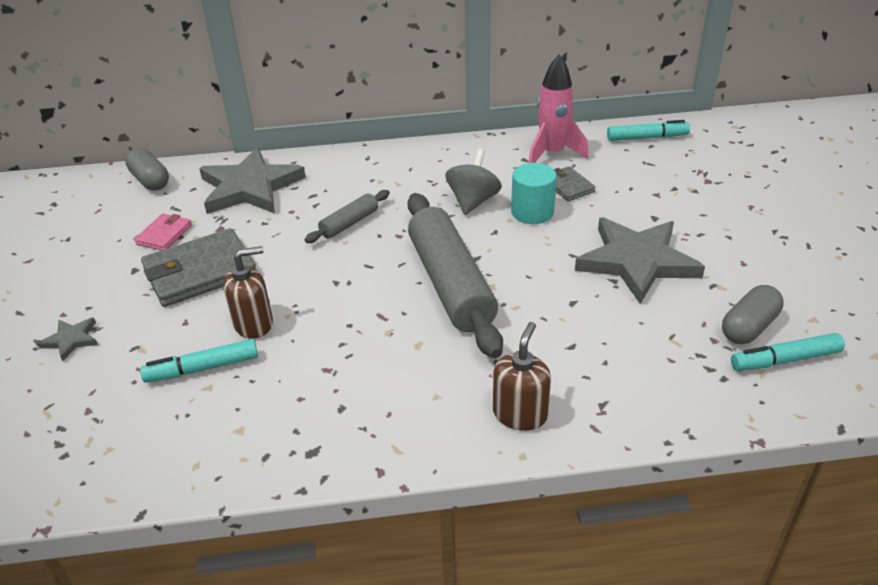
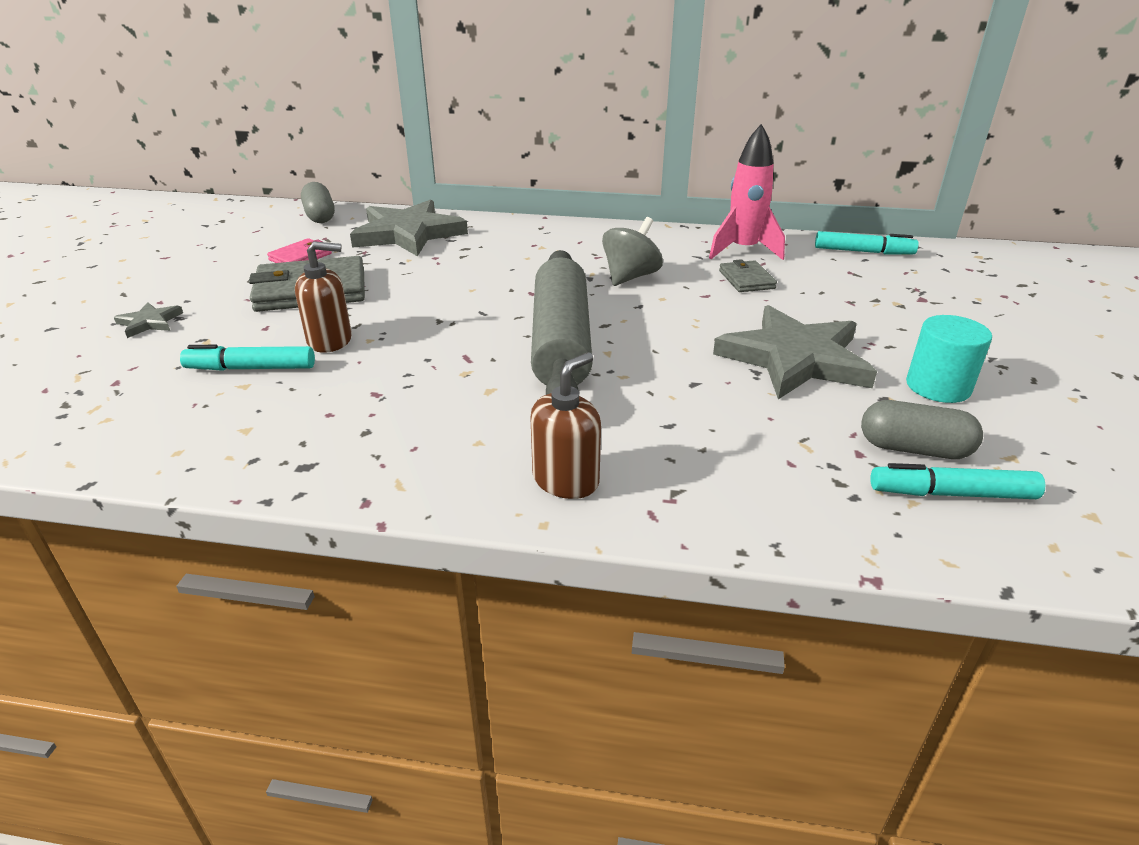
camera: 15 degrees right, 5 degrees down
(349, 223) = (486, 275): grey rolling pin -> none
(532, 212) = (692, 295): turquoise cylinder -> turquoise cylinder (938, 386)
(749, 327) = (914, 449): grey capsule -> grey capsule turned 45 degrees clockwise

